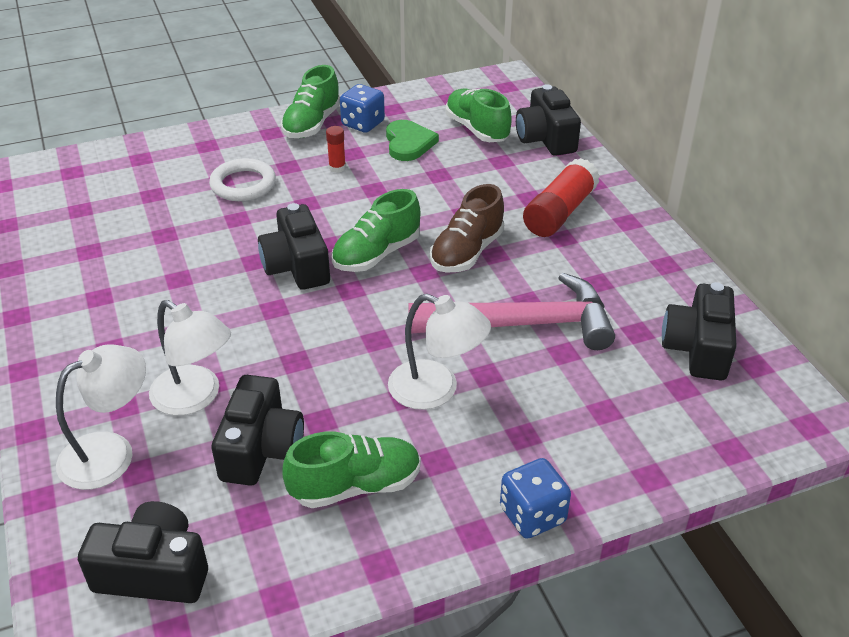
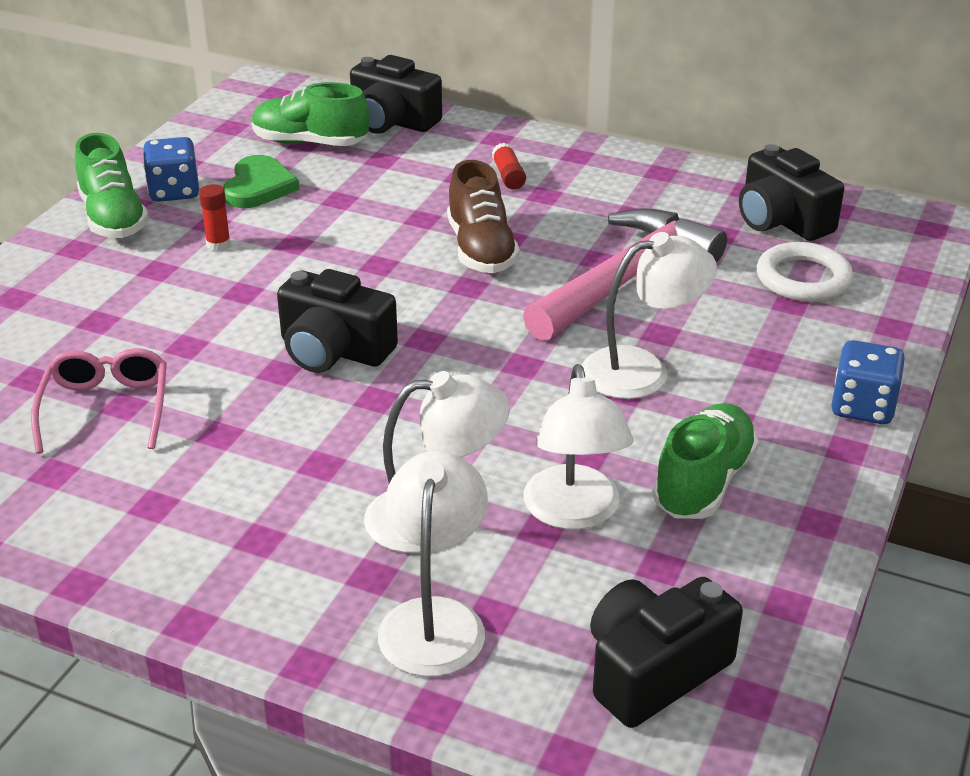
camera: 45 degrees left, 5 degrees down
(155, 231) = (106, 408): none -> pink glasses
(243, 184) = (134, 311): white ring -> white ring (803, 278)
(261, 449) = (574, 513): black camera -> white lamp
(376, 254) = (398, 297): green shoe -> none
(408, 143) = (259, 187): green heart -> green heart turned 60 degrees clockwise
(559, 212) = (508, 176): red glue stick -> red glue stick, size x0.49

